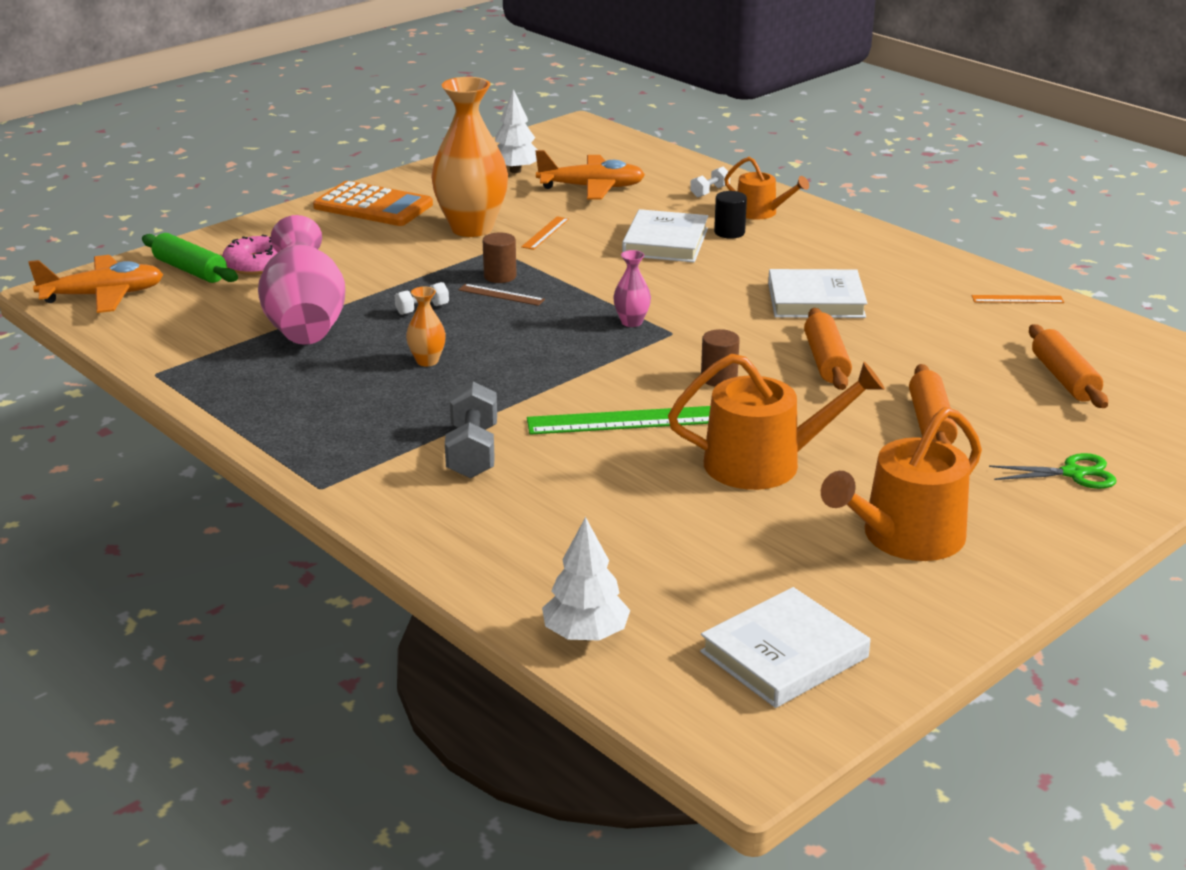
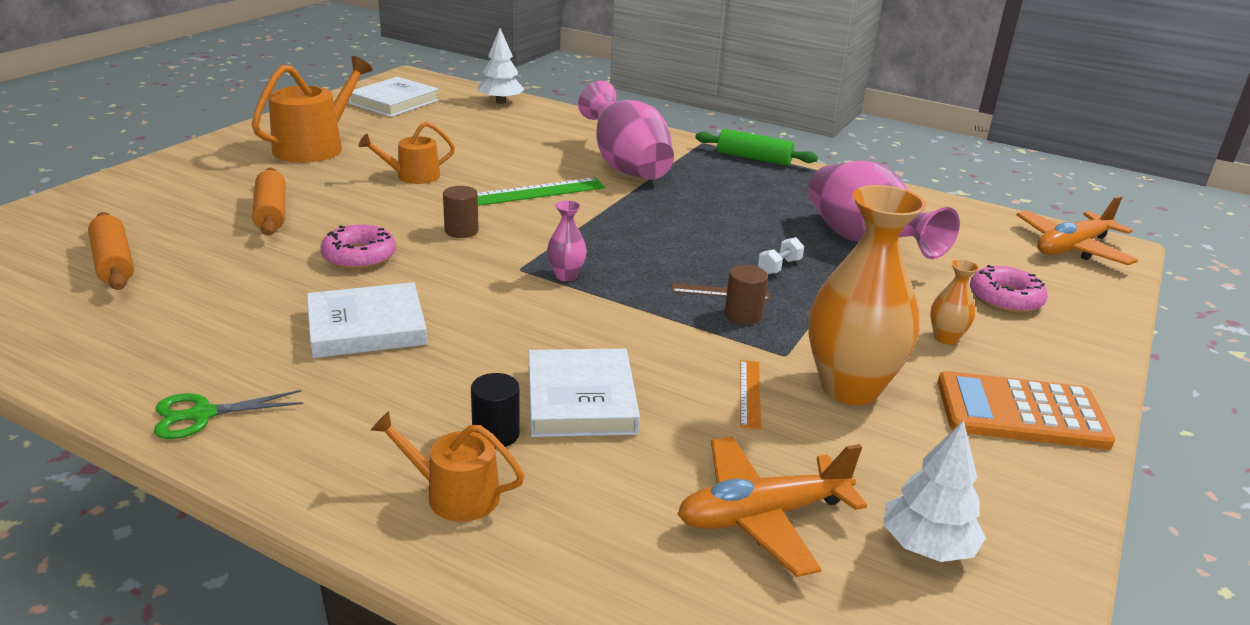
camera: 160 degrees right, 0 degrees up
(190, 270) = (1052, 283): green rolling pin -> green rolling pin (754, 158)
(427, 361) = (721, 221): orange vase -> orange vase (945, 338)
(473, 452) = (626, 166): grey dumbbell -> pink vase
(709, 192) = (557, 543): white dumbbell -> none
(765, 463) = (412, 176): orange watering can -> orange watering can, size x0.59
(826, 361) = (359, 256): orange rolling pin -> pink donut
(1017, 299) = (97, 360): orange ruler -> none
(1073, 473) = (166, 189): green scissors -> green scissors (202, 415)

